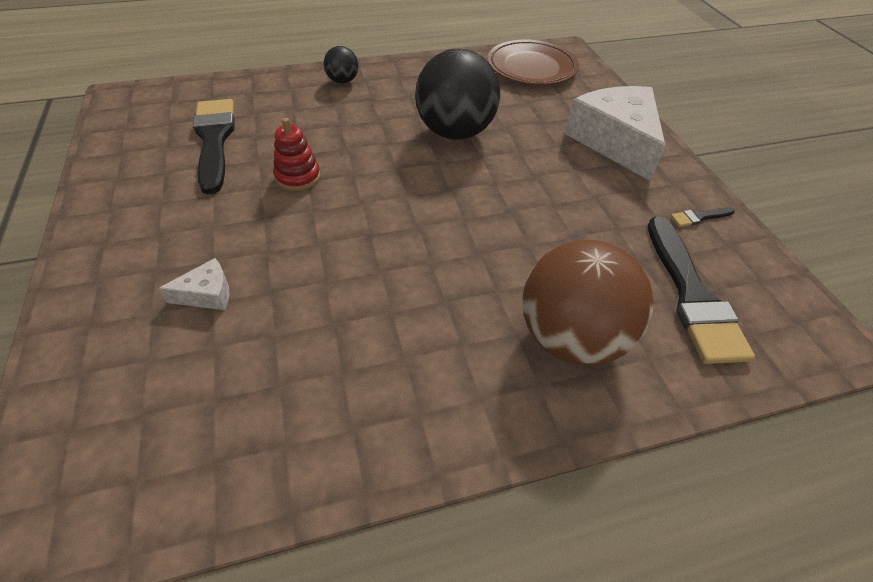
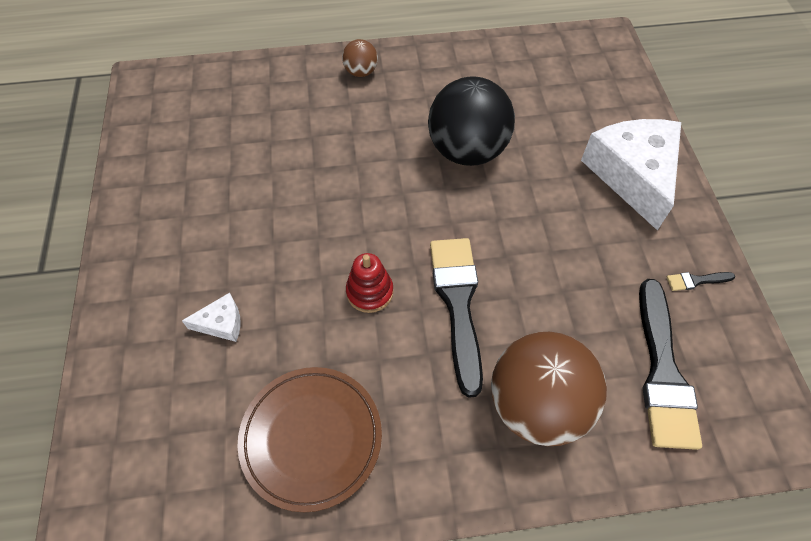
camera: 10 degrees right, 10 degrees up
(214, 140) = (231, 143): black brush -> black brush (458, 303)
(298, 177) = (307, 196): red stacking toy -> red stacking toy (369, 292)
(343, 81) = (361, 72): black ball -> brown ball
(531, 68) = (563, 64): brown plate -> brown plate (311, 438)

